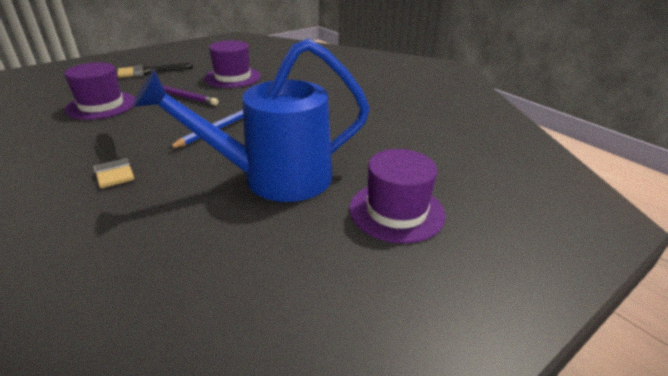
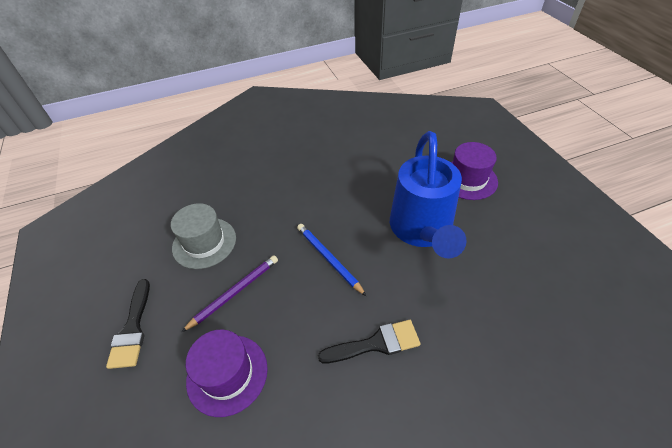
camera: 70 degrees left, 15 degrees up
(232, 77) = (204, 243): purple hat -> grey hat

